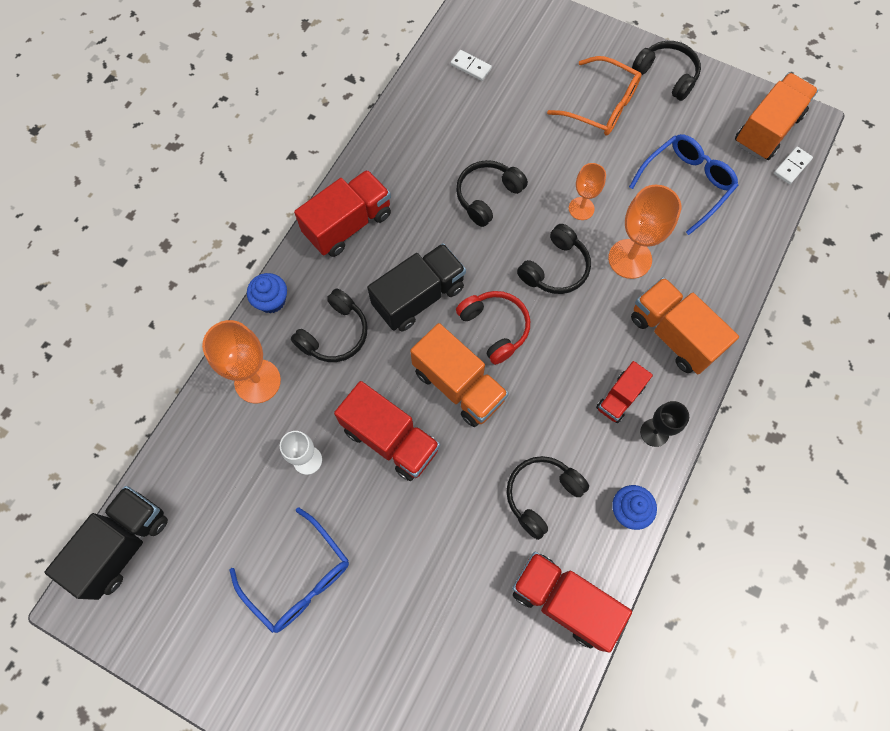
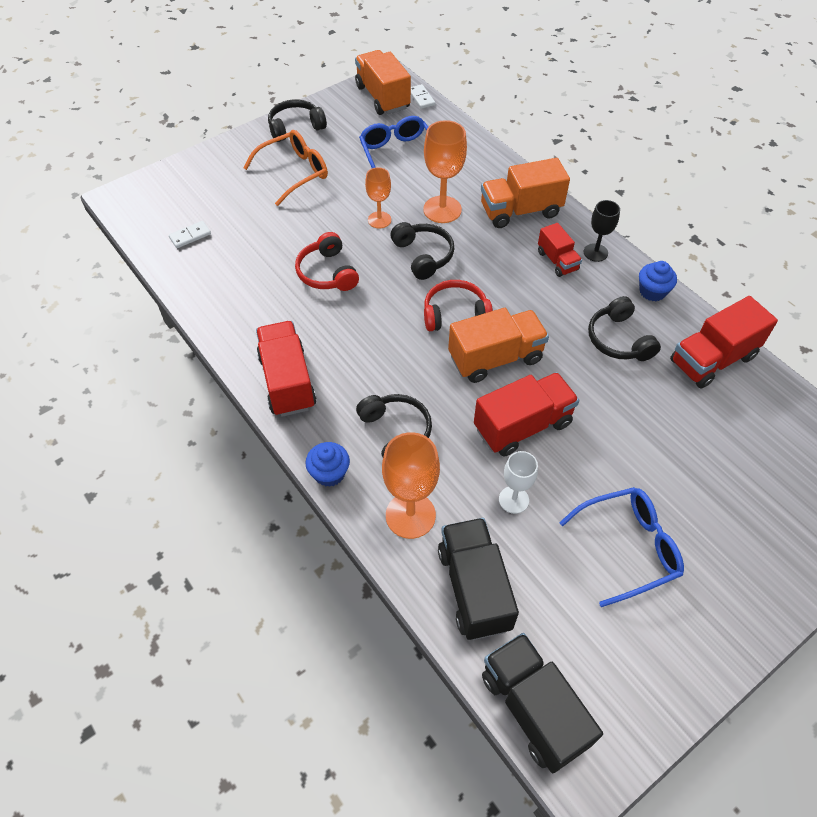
camera: 65 degrees left, 15 degrees down
(419, 297) = (395, 355): black truck -> black truck (474, 588)
(487, 196) = (327, 273): black headphones -> red headphones

